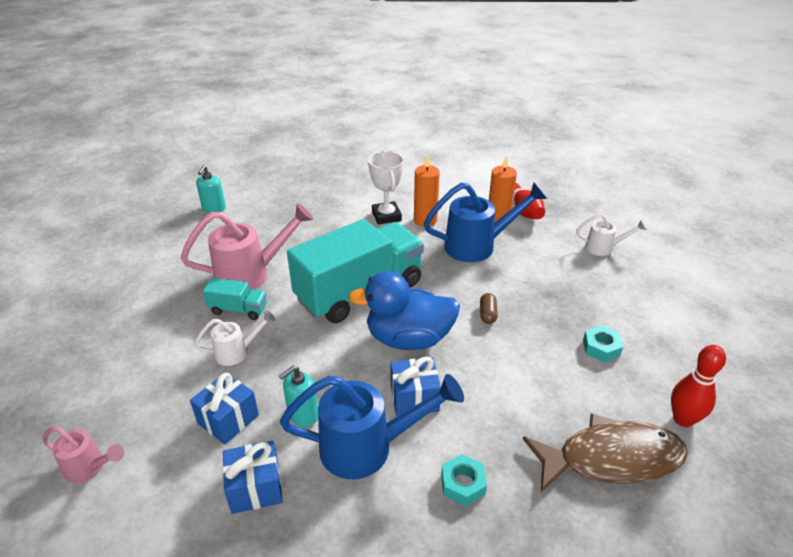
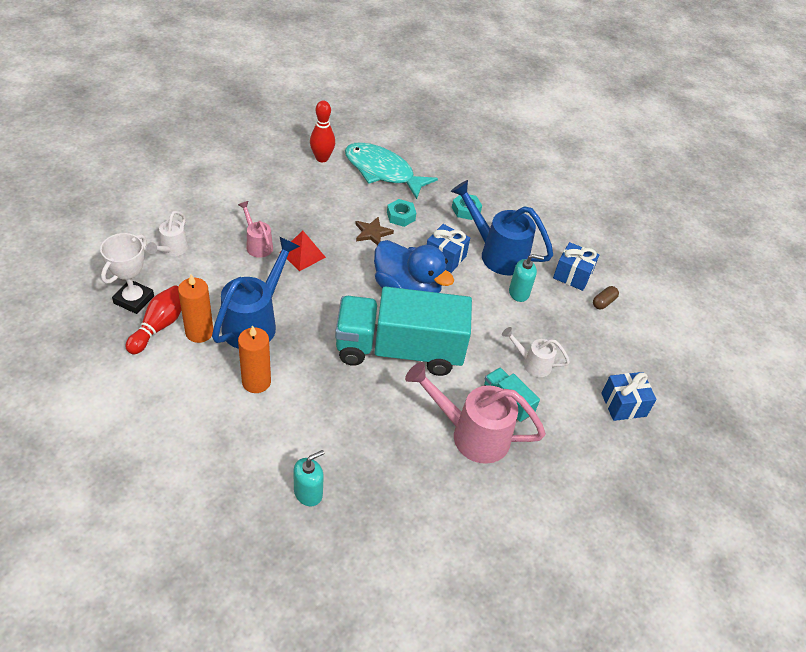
camera: 145 degrees left, 10 degrees up
(90, 468) = (663, 346): pink watering can -> pink watering can (257, 244)
(214, 208) = (441, 576): turquoise soap dispenser -> turquoise soap dispenser (308, 493)
(228, 419) = (566, 320): blue gift -> blue gift (623, 405)
(386, 216) = (282, 415): white trophy -> white trophy (134, 299)
(478, 246) = (255, 322): blue watering can -> blue watering can turned 90 degrees clockwise
(487, 314) = (334, 269): brown capsule -> brown capsule (603, 302)
(508, 370) = (372, 233): none -> brown star
(526, 308) = (302, 254): none -> red pyramid
(601, 347) = (300, 206): turquoise nut -> turquoise nut (401, 216)
(604, 248) = (171, 250): white watering can -> white watering can turned 120 degrees counterclockwise
(611, 458) = (382, 171): brown fish -> turquoise fish

